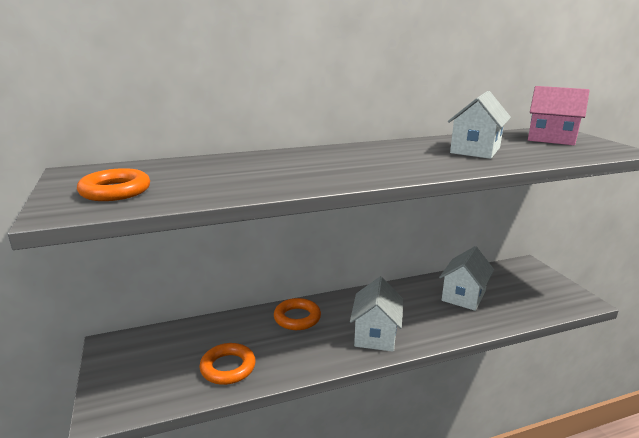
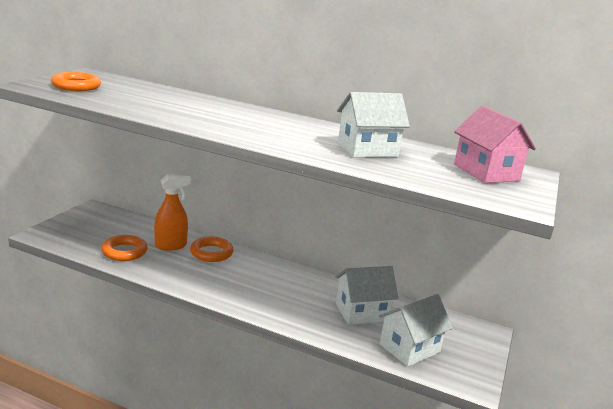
camera: 40 degrees right, 0 degrees up
(255, 333) = (171, 246): none -> orange spray bottle
(375, 335) = (239, 290): white house -> white house (409, 348)

